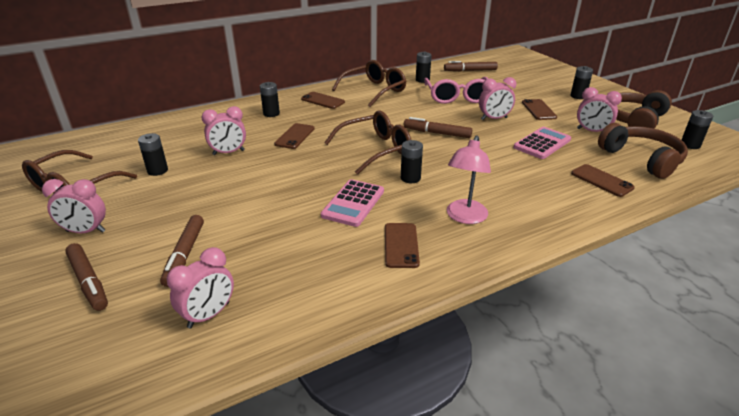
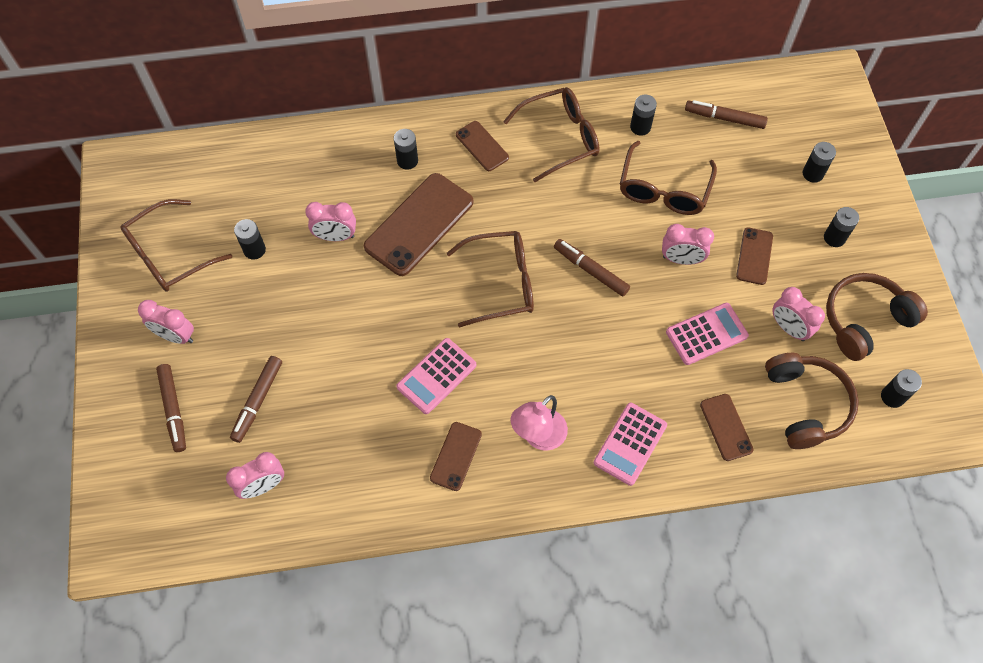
camera: 20 degrees right, 30 degrees up
(295, 136) = (419, 224): brown phone -> brown phone, size x1.90
(410, 178) = (515, 352): black battery -> black battery (813, 174)
(457, 97) = (664, 189): pink glasses -> brown glasses
(541, 204) = (630, 444): none -> pink calculator

